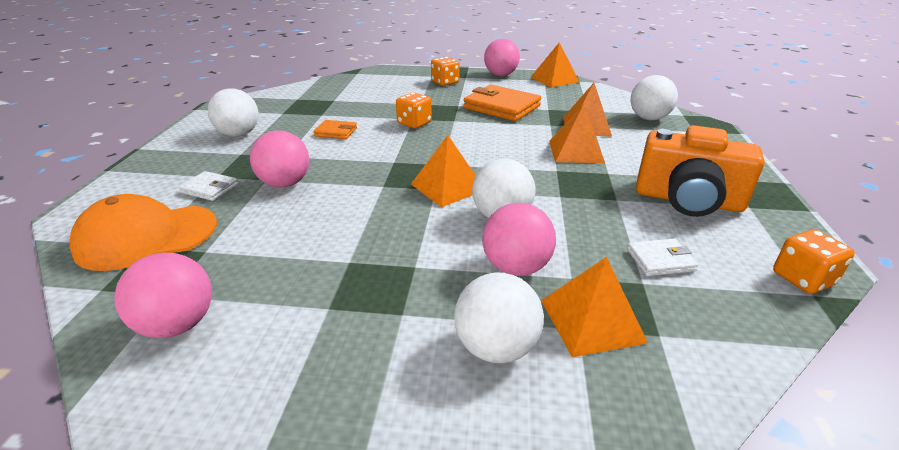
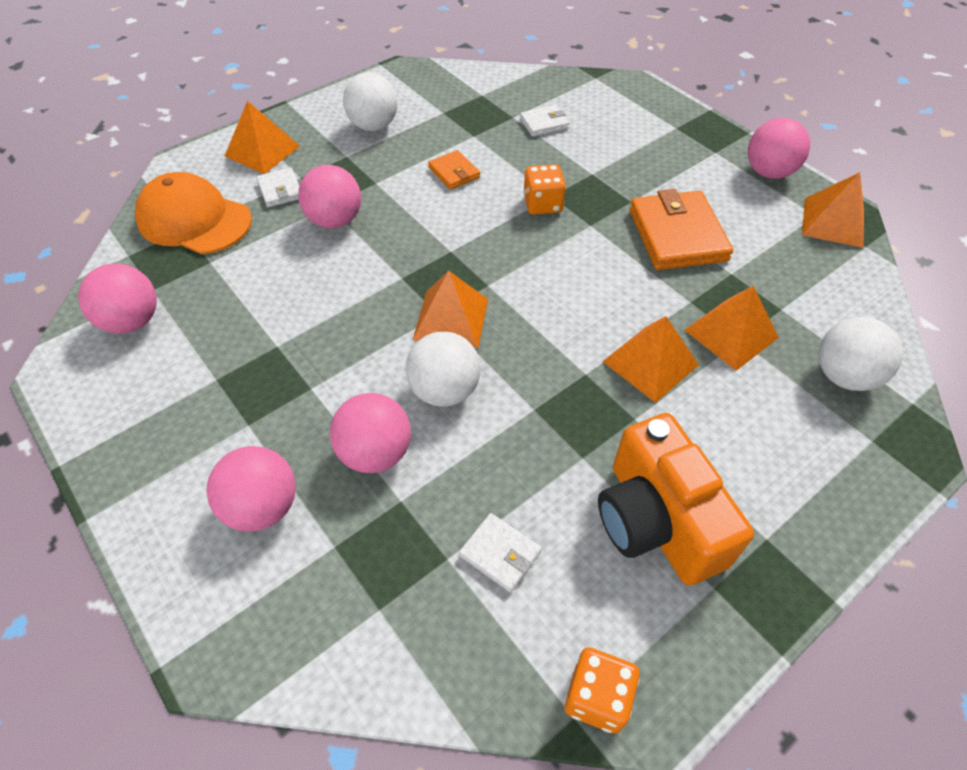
camera: 45 degrees right, 20 degrees up
(358, 96) = (544, 123): none -> white wallet
(445, 82) = (673, 150): orange dice -> none
(496, 347) = (262, 506): white ball -> pink ball
(591, 320) = (352, 549): orange pyramid -> orange pyramid (262, 151)

